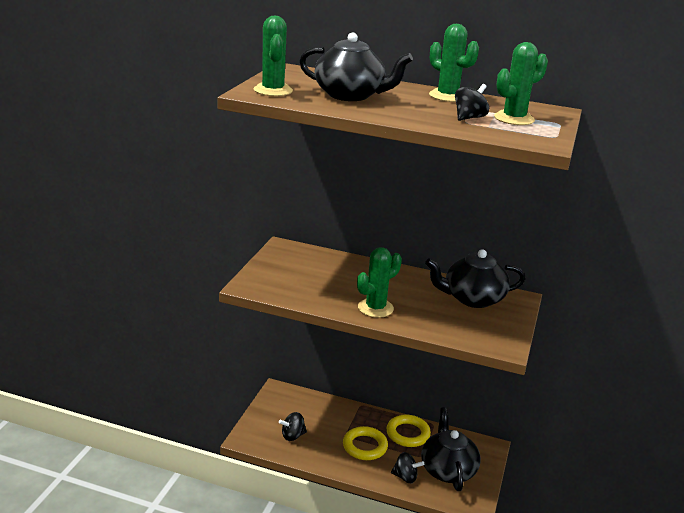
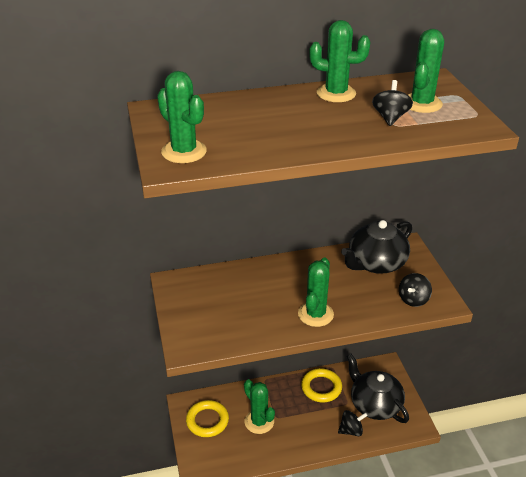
camera: 30 degrees left, 10 degrees up
(292, 436) = (235, 443): black spinning top -> black spinning top (413, 299)
(327, 431) = (259, 422): none -> green cactus
(350, 95) = (260, 128): black teapot -> none
(365, 446) = (299, 419): yellow ring -> yellow ring (207, 421)

